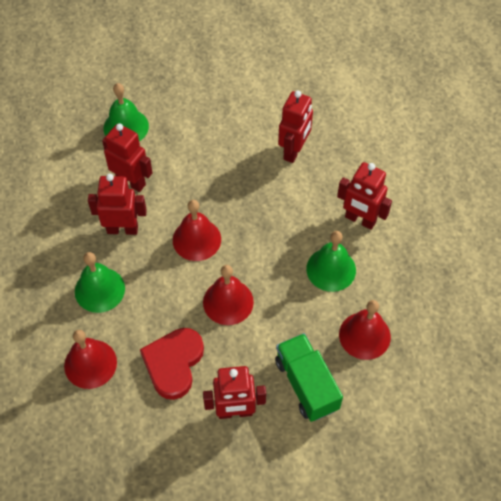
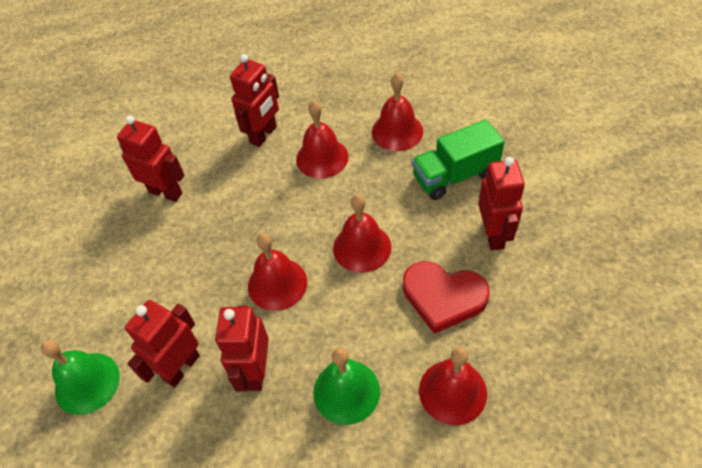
camera: 85 degrees left, 5 degrees down
(331, 269) = (322, 158): green bell -> red bell

